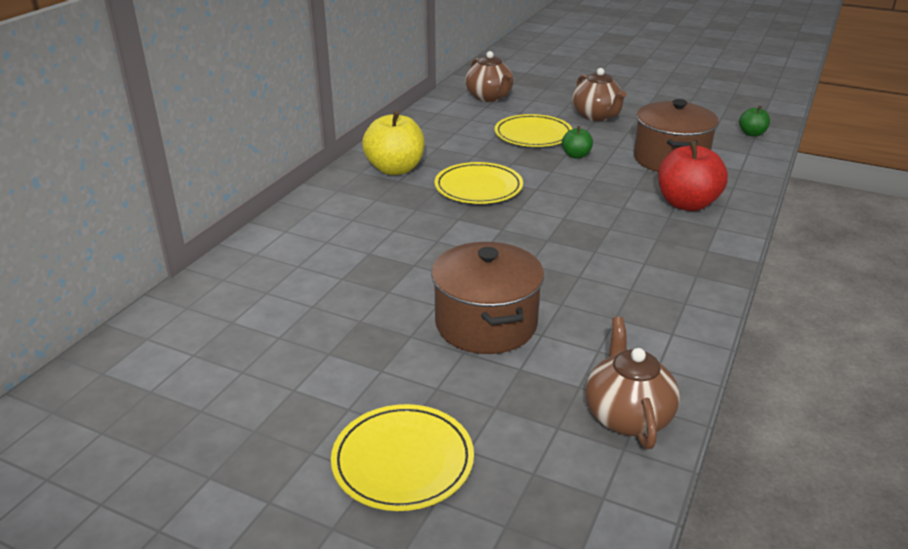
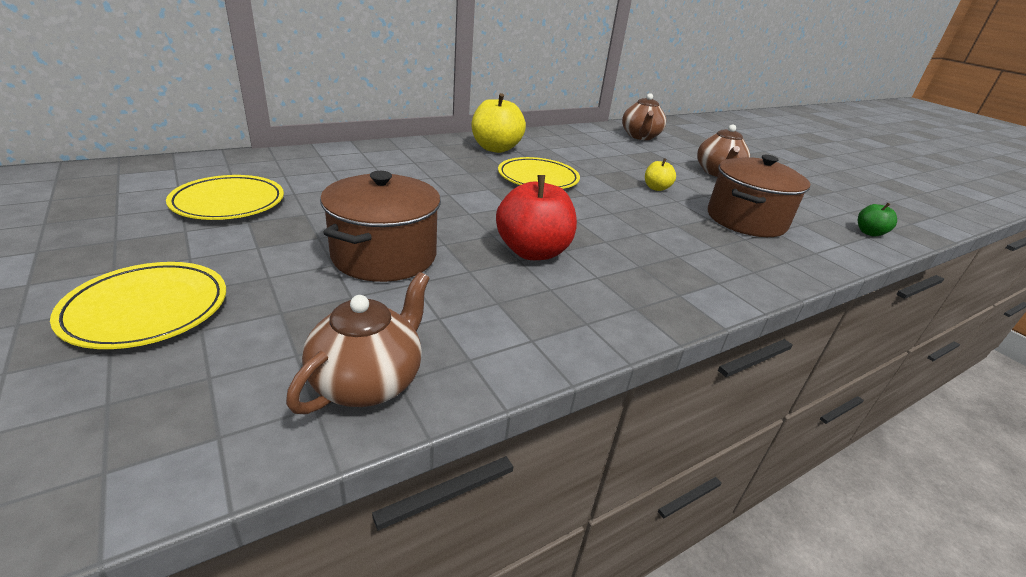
camera: 30 degrees right, 0 degrees up
(533, 135) = (639, 165): yellow plate -> yellow plate (228, 202)
(576, 155) = (656, 188): green apple -> yellow apple
(687, 204) = (713, 254): red apple -> red apple (533, 252)

